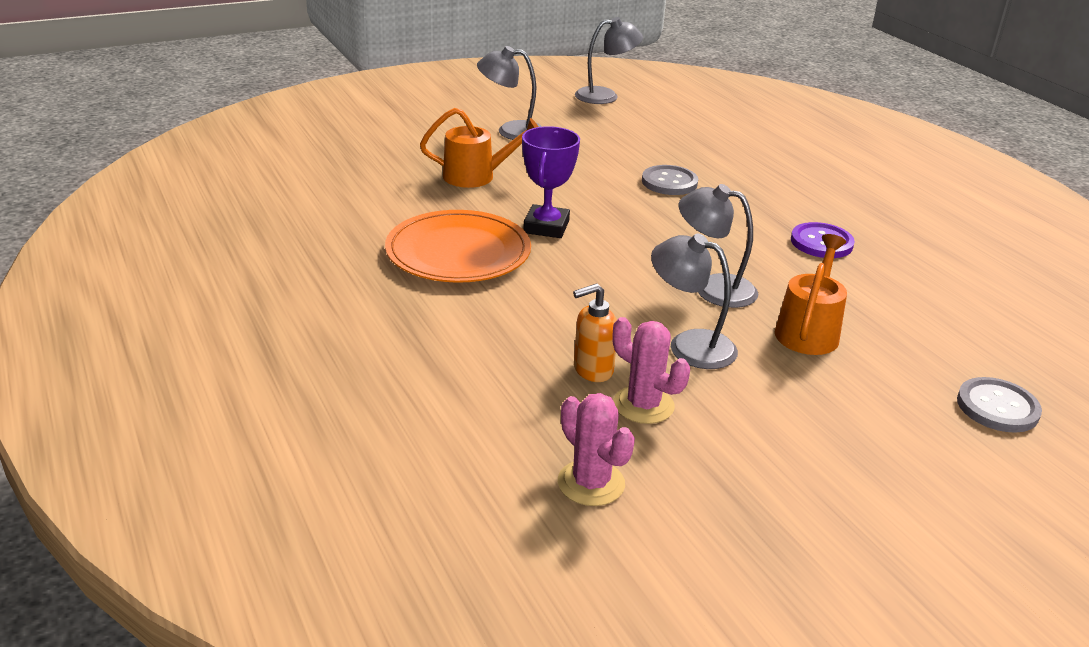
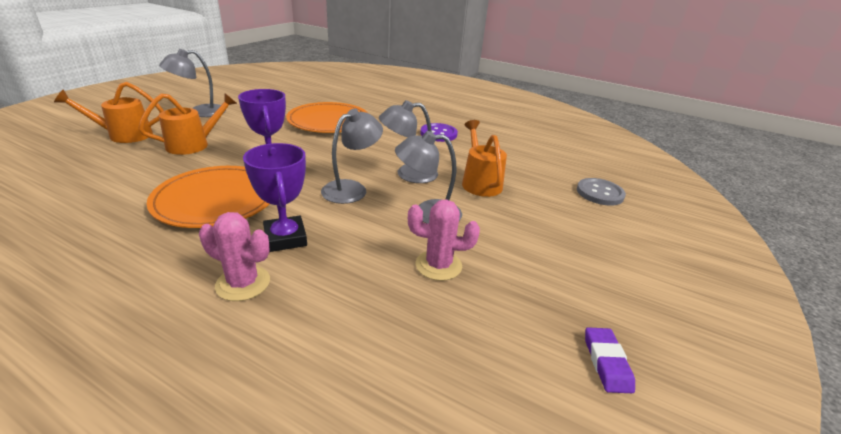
camera: 35 degrees left, 0 degrees up
(410, 145) = (123, 135): none -> orange watering can
(499, 317) = (285, 238): none -> purple trophy
(591, 483) = (460, 345): pink cactus -> pink cactus (243, 283)
(592, 370) = (384, 253): orange soap dispenser -> none
(605, 96) = (250, 83): grey lamp -> grey lamp (352, 189)
(669, 182) = (329, 121): grey button -> orange plate
(738, 568) = (606, 362): none -> purple eraser

